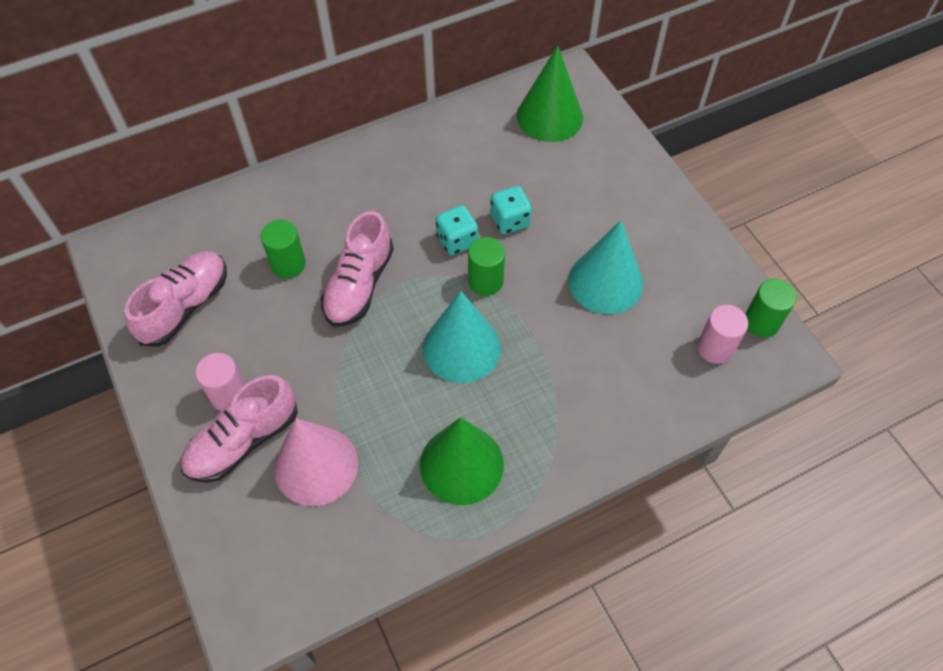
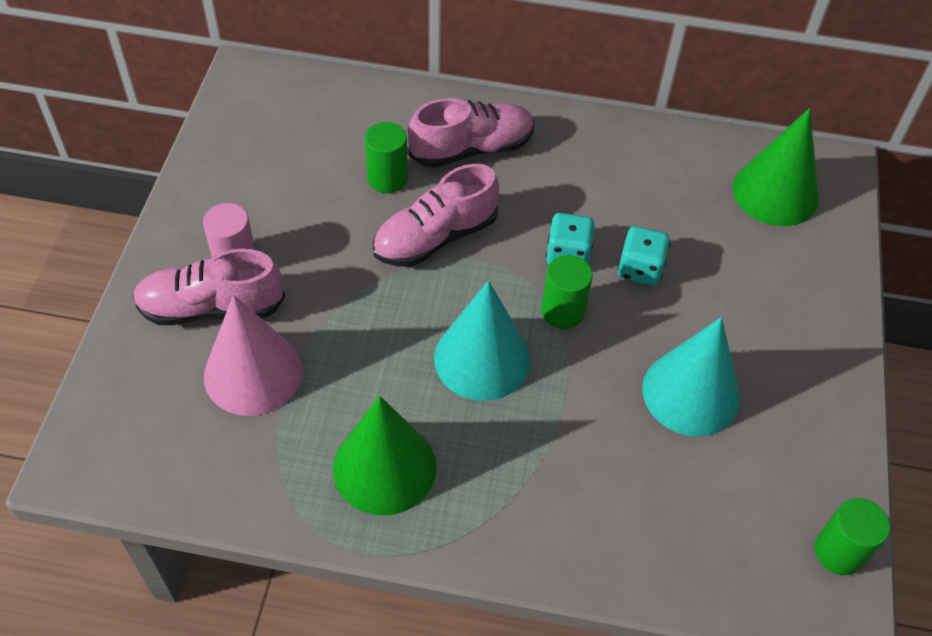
camera: 35 degrees right, 5 degrees down
(185, 306) = (266, 160): pink shoe -> pink shoe (471, 149)
(715, 348) = (757, 541): pink cylinder -> none

